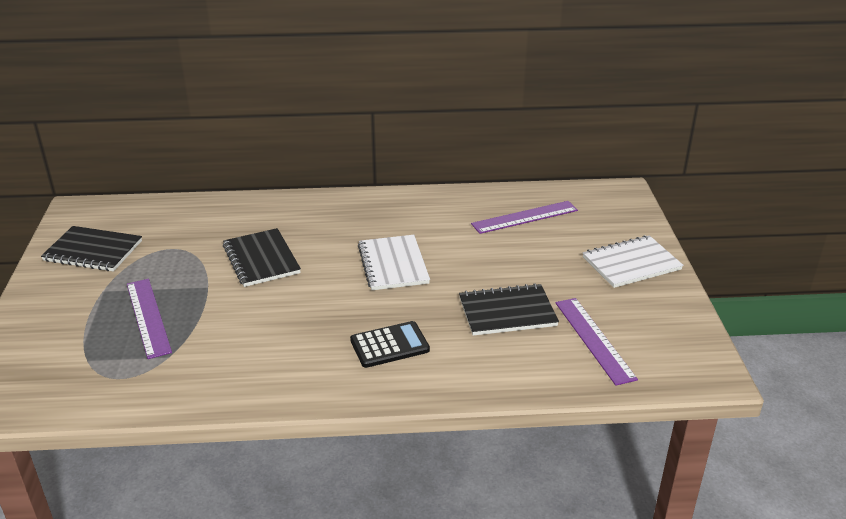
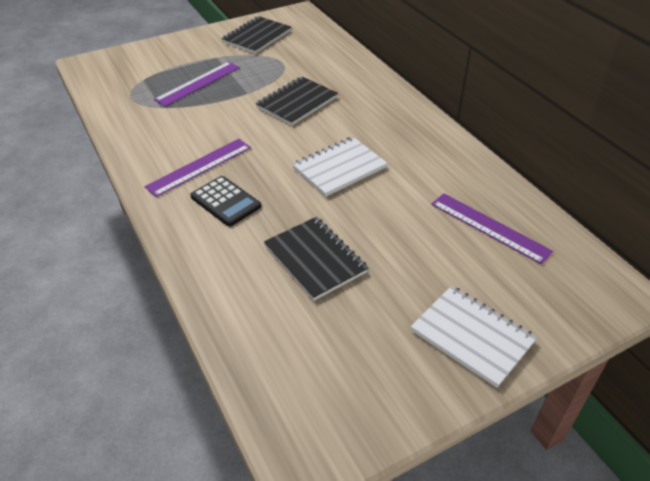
camera: 65 degrees right, 10 degrees up
(93, 251) = (257, 36): black notebook -> black notebook turned 45 degrees clockwise
(594, 339) = (308, 336): purple ruler -> purple ruler (199, 167)

